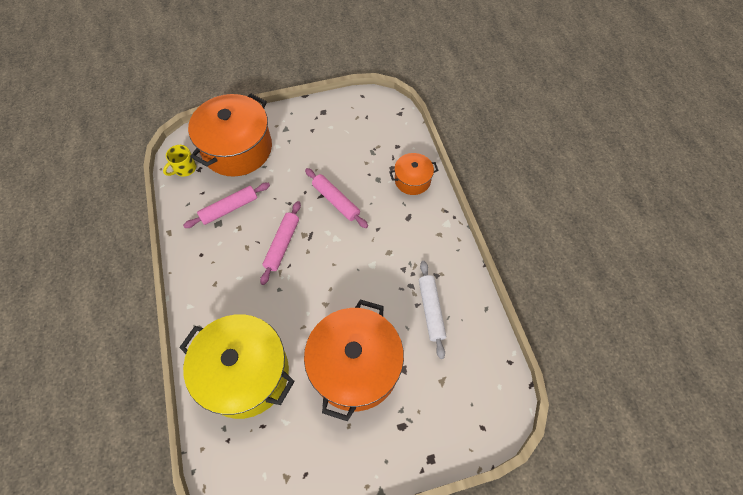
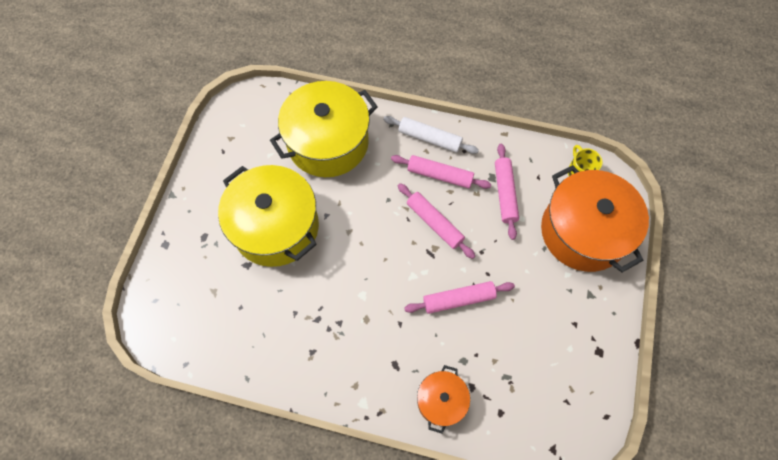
camera: 120 degrees right, 5 degrees up
(235, 262) = (439, 175): none -> pink rolling pin
(355, 366) = (276, 227): orange pot -> yellow pot
(431, 310) = (281, 322): white rolling pin -> white rolling pin (430, 138)

